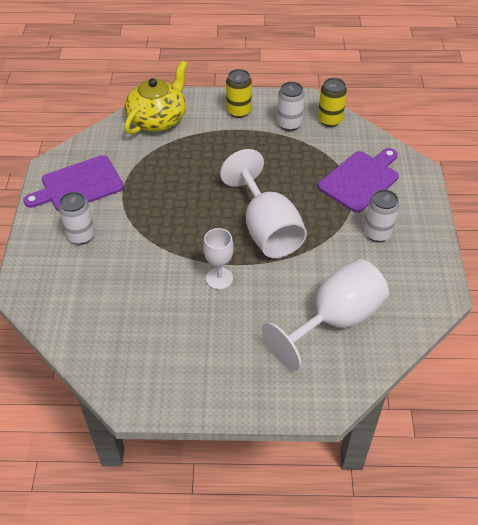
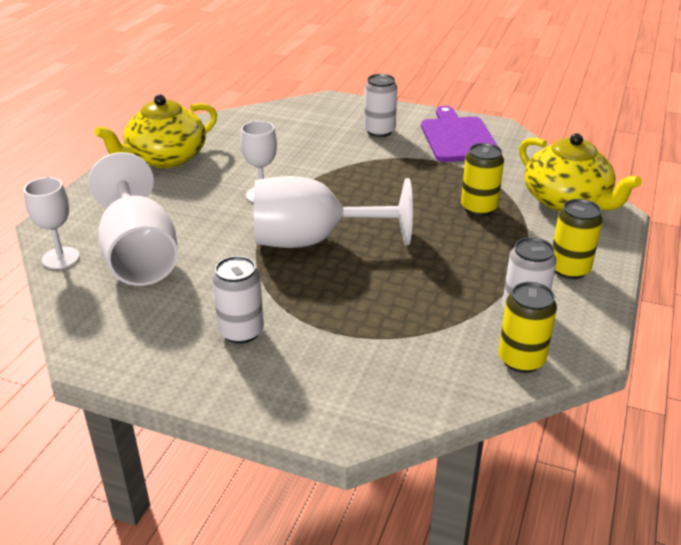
camera: 110 degrees right, 15 degrees down
(185, 157) = (478, 208): none -> yellow can
(185, 373) = (165, 158): none -> yellow teapot
(361, 180) = (358, 350): purple cutting board -> none
(365, 368) = (61, 258): none -> white goblet

